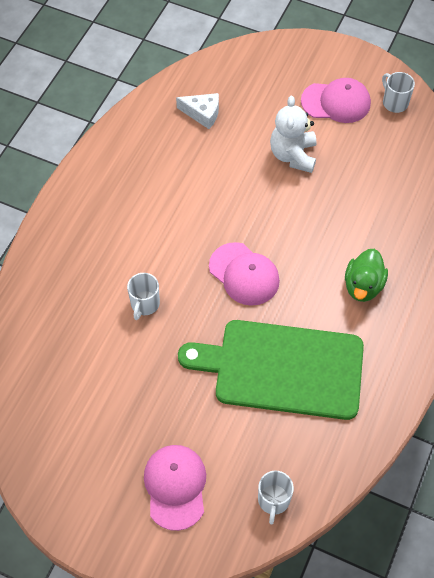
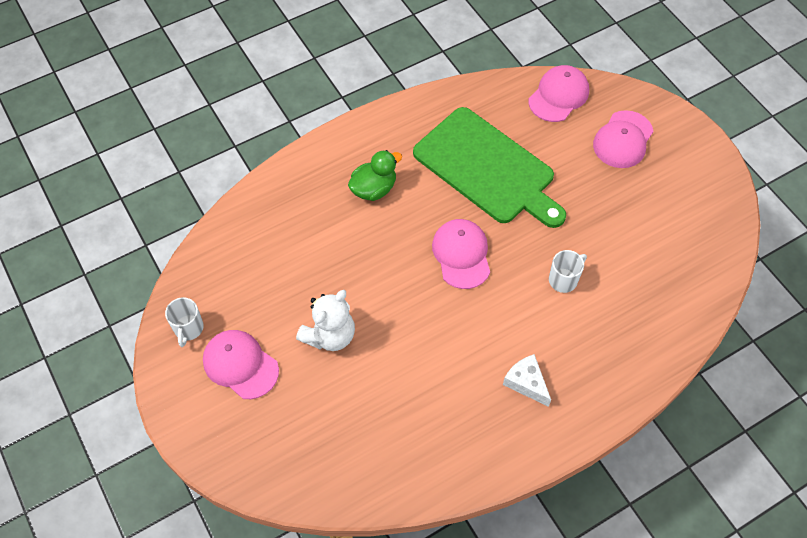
camera: 145 degrees left, 0 degrees up
(202, 114) = (378, 438): white cheese -> white cheese (526, 383)
(273, 500) = (558, 95): white mug -> pink cap

